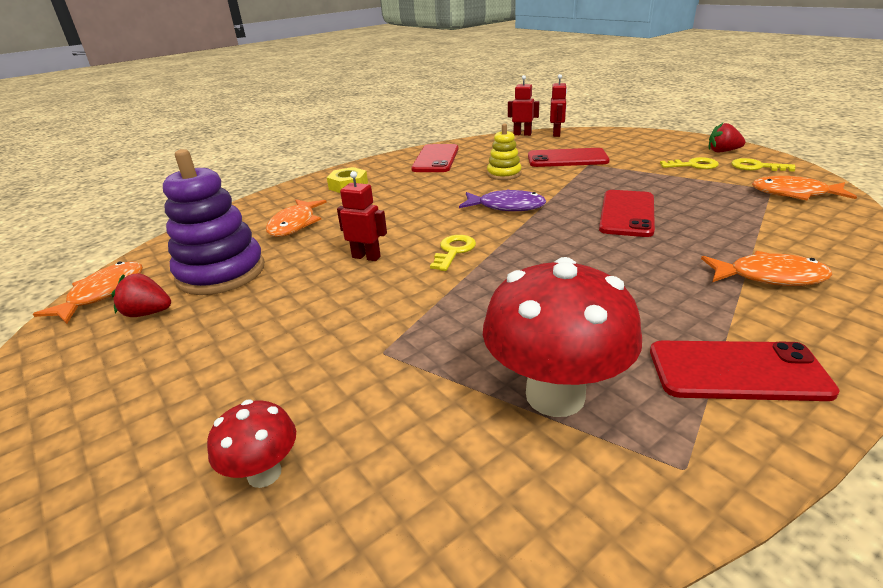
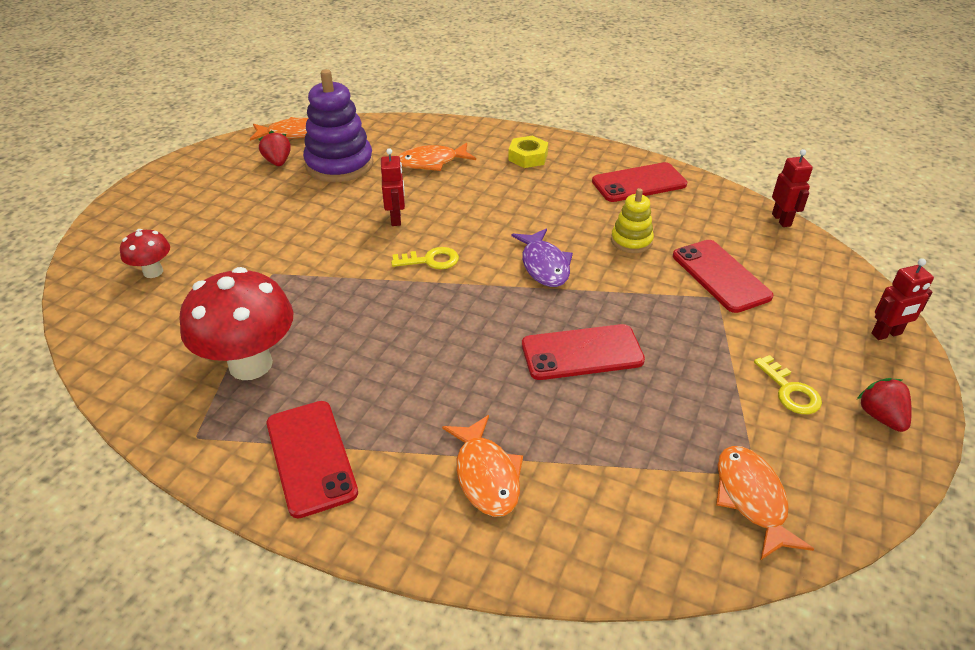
camera: 60 degrees right, 10 degrees up
(556, 134) = (810, 247): red robot -> red robot (886, 334)
(756, 167) = (837, 457): yellow key -> none

